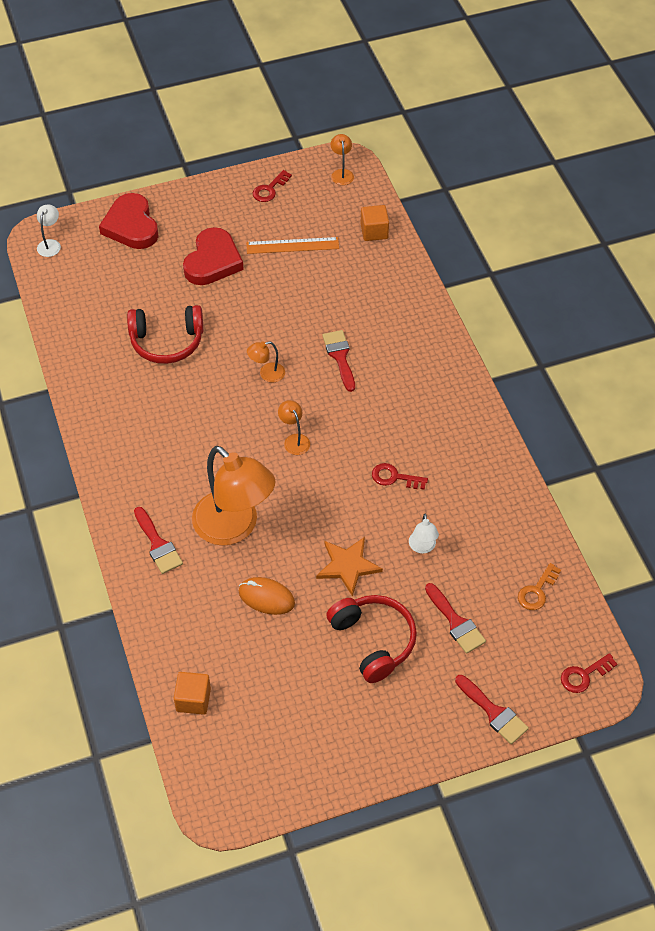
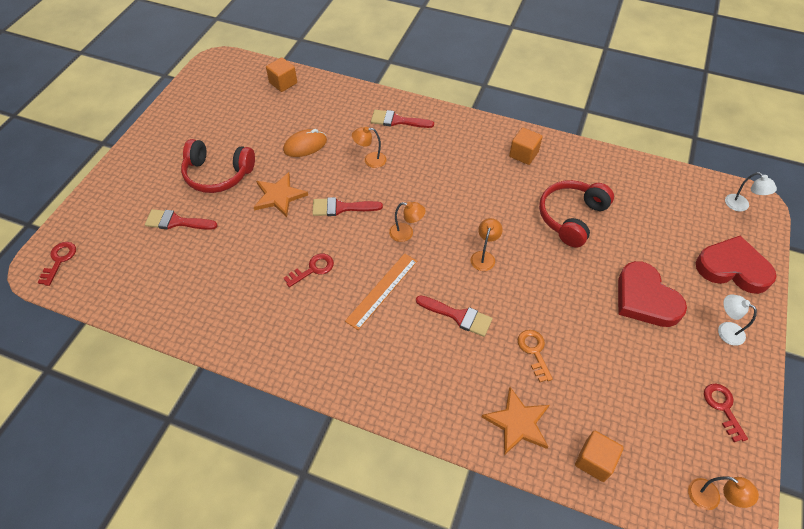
camera: 130 degrees right, 0 degrees up
(115, 414) = (523, 154): none -> orange cube
(234, 527) = (370, 160): orange lamp -> orange lamp, size x0.42
(292, 245) = (623, 373): orange ruler -> orange ruler (382, 290)
(388, 279) = (517, 423): none -> orange star
(422, 547) = (244, 244): white lamp -> white lamp (725, 330)
(493, 712) = (106, 197): red brush -> red brush (341, 208)
(537, 591) = (137, 283): orange key -> orange key (534, 351)

